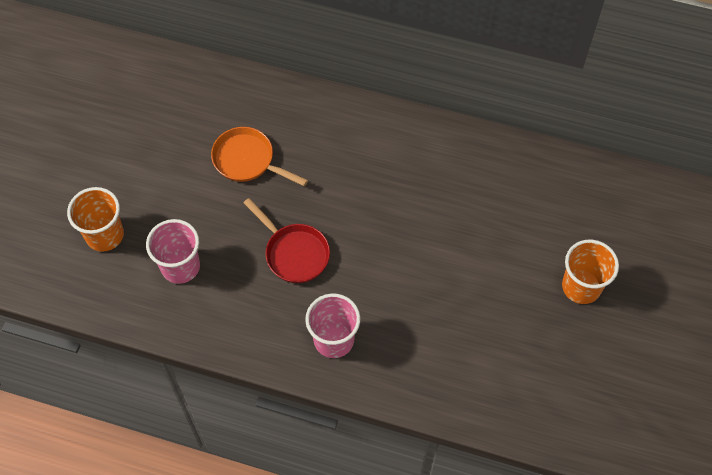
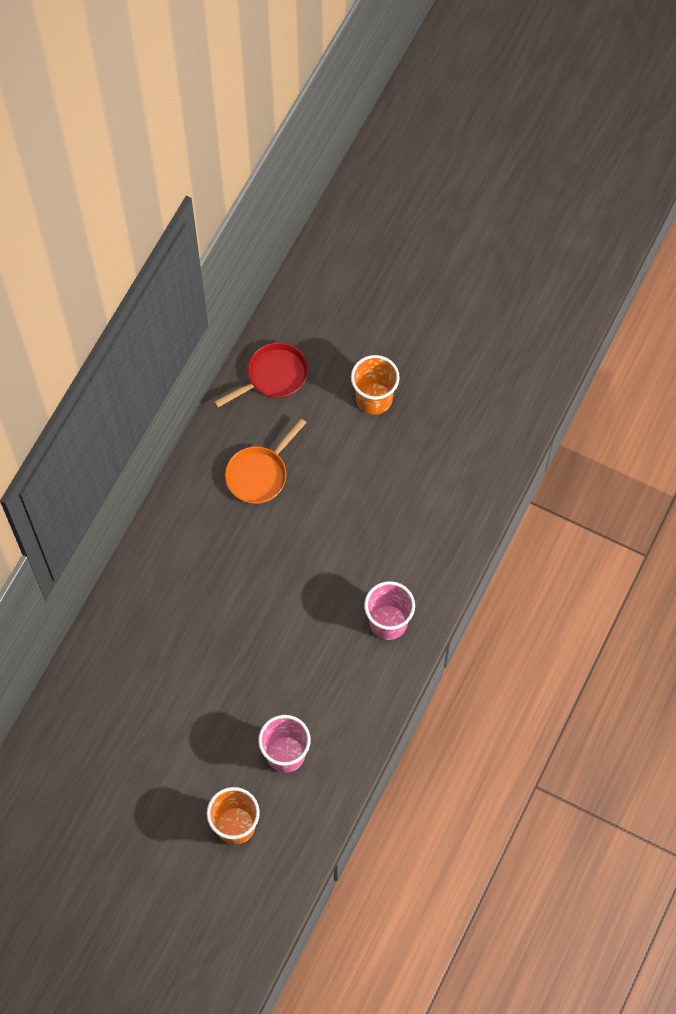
camera: 80 degrees left, 5 degrees up
(247, 160) = (177, 675): orange pan -> orange pan (259, 474)
(294, 253) = (291, 644): red pan -> red pan (273, 376)

